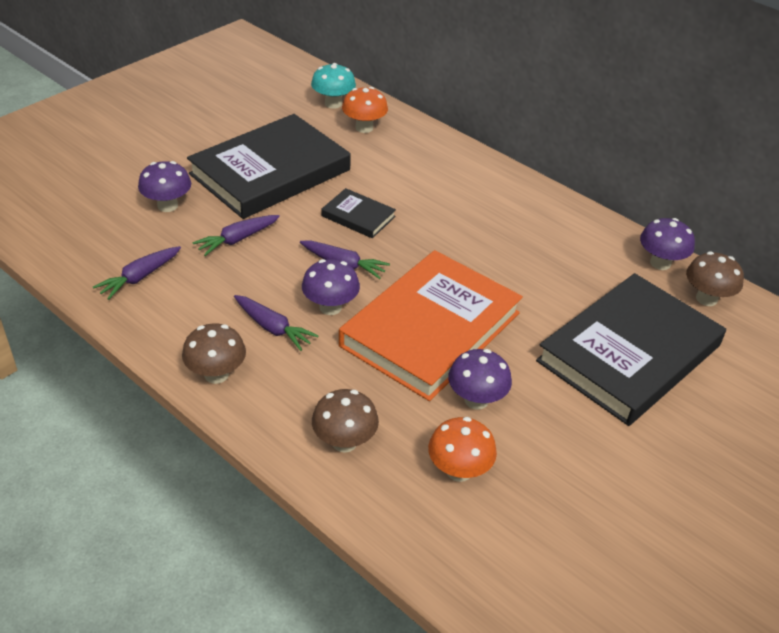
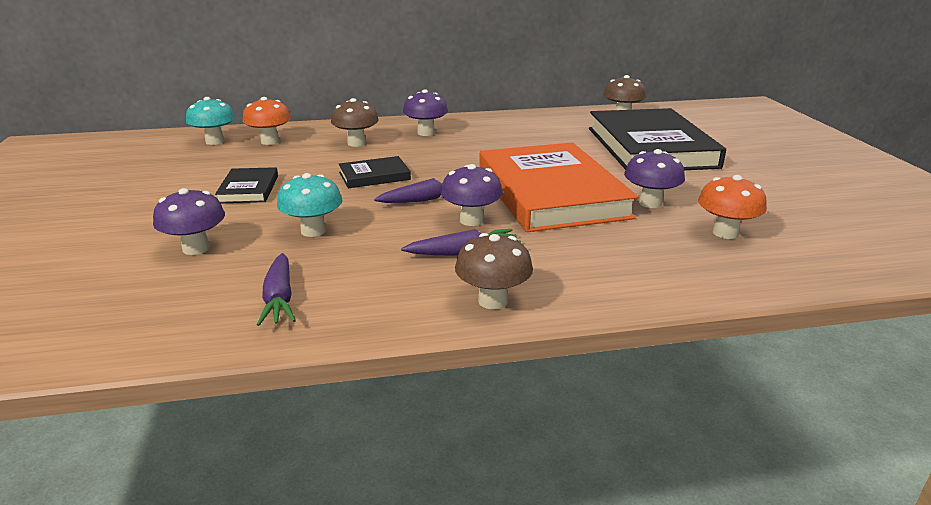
camera: 50 degrees left, 15 degrees down
(237, 239) = (313, 231): purple carrot -> turquoise mushroom
(270, 172) = (249, 189): black book -> black book, size x0.44
(344, 442) = (652, 267): brown mushroom -> brown mushroom (356, 143)
(660, 263) = (573, 115): purple mushroom -> purple mushroom (426, 133)

